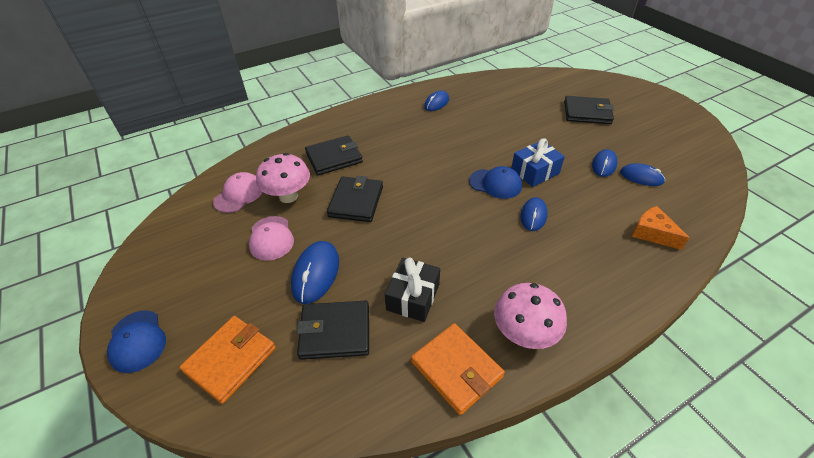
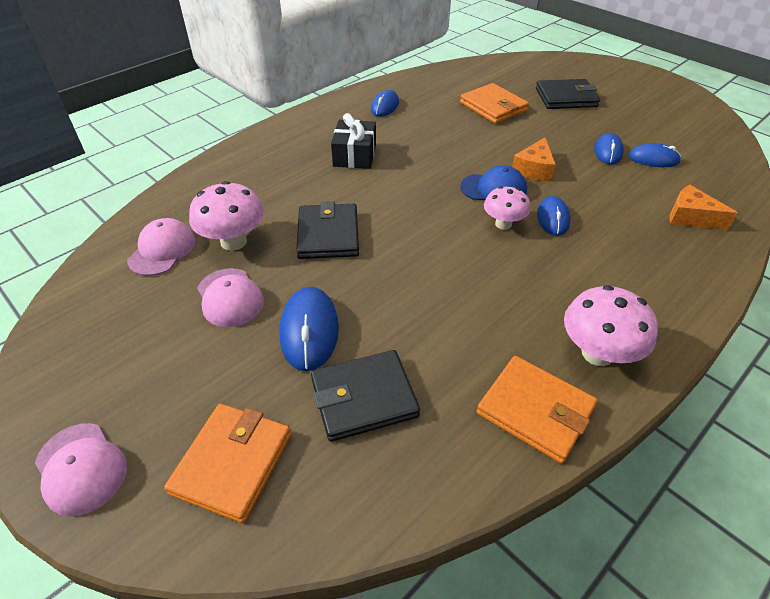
camera: 15 degrees left, 0 degrees up
(137, 341) = (81, 468): blue cap -> pink cap
(334, 158) = (278, 186): black wallet -> none
(413, 297) = (447, 336): black gift -> black gift (354, 155)
(491, 214) = (503, 224): none -> pink mushroom
(522, 113) = (493, 107): none -> orange wallet
(535, 171) = (534, 169): blue gift -> orange cheese

